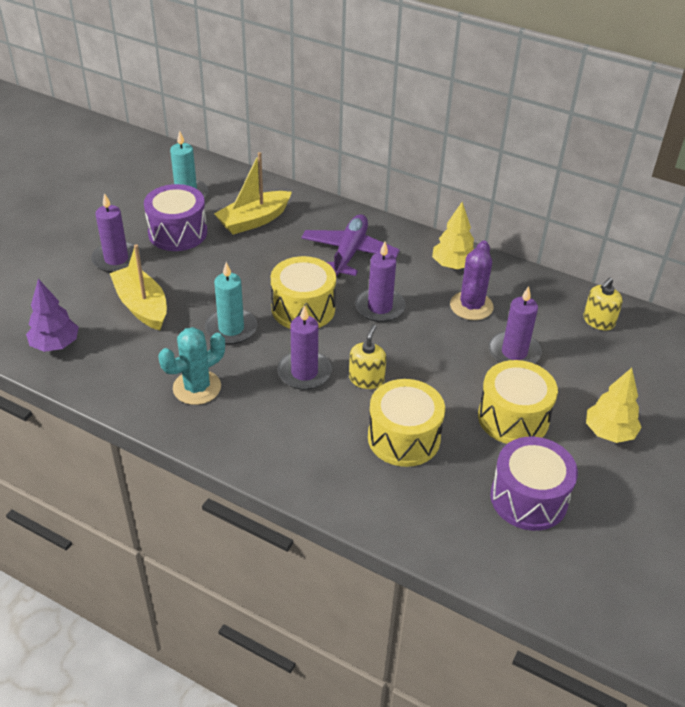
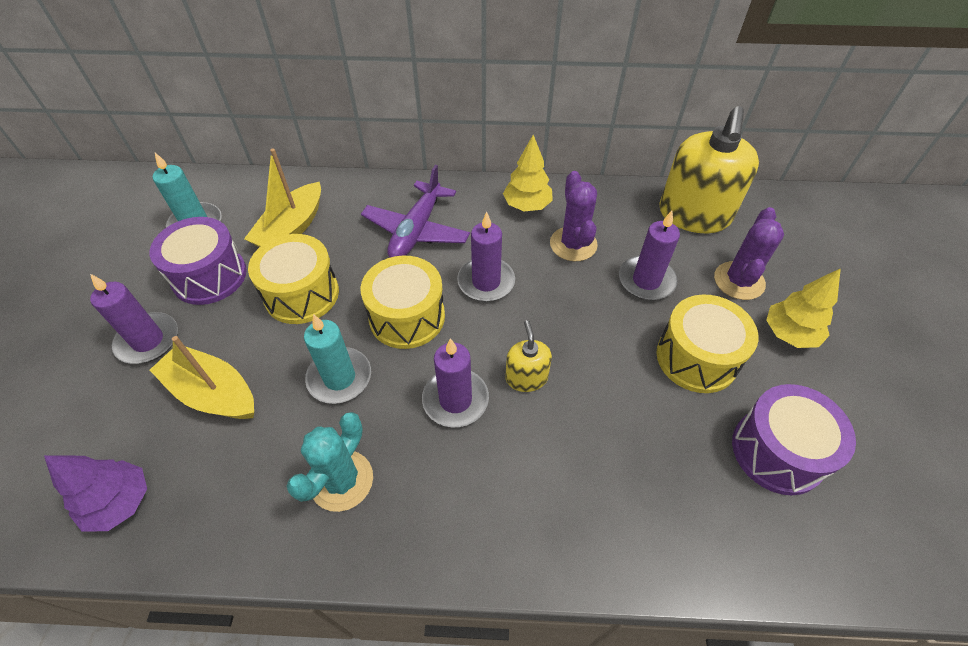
camera: 25 degrees left, 10 degrees up
(349, 253) = (416, 230): purple plane -> purple plane turned 150 degrees counterclockwise
(403, 438) = (610, 436): yellow drum -> yellow drum (301, 294)
(597, 381) = (739, 281): none -> purple cactus
(598, 321) = (694, 214): yellow soap dispenser -> yellow soap dispenser, size x2.08

